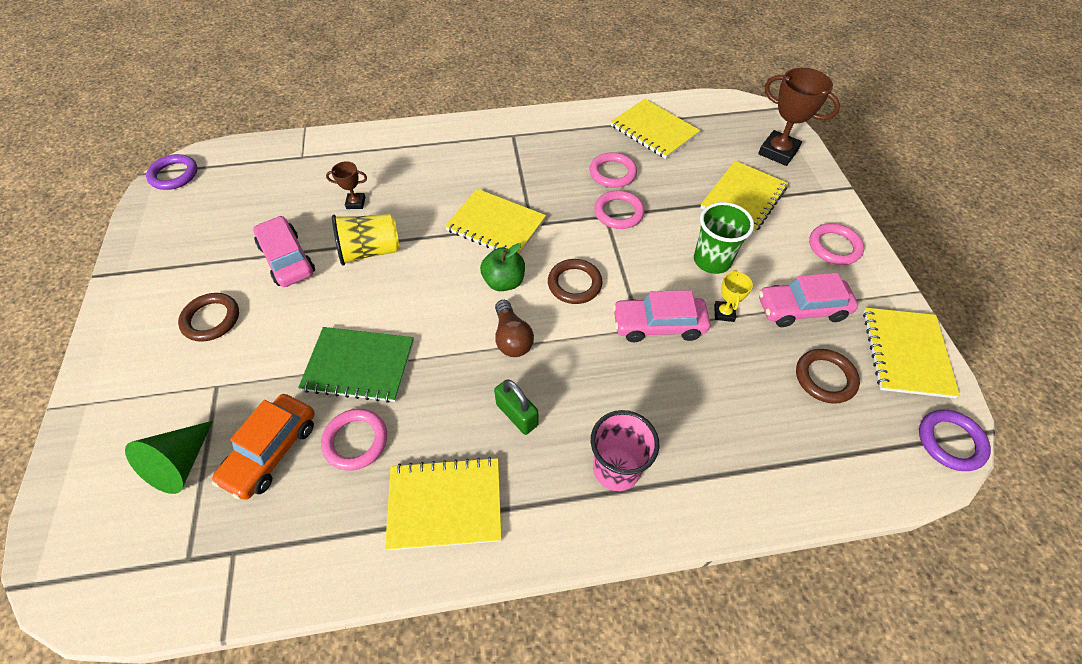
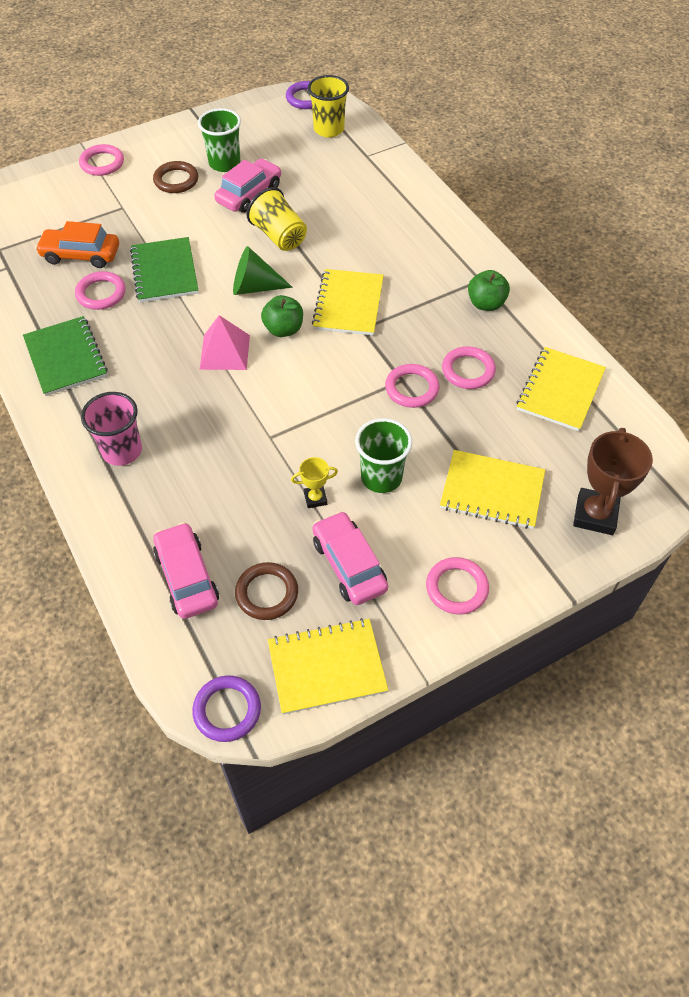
camera: 70 degrees right, 0 degrees up
(113, 391) = (102, 163): none -> pink ring
(181, 464) = (59, 218): green cone -> green cone (254, 287)
(220, 268) = (224, 163): none -> green cup
(239, 172) = (329, 129): none -> yellow cup
(356, 203) = (329, 208): brown trophy -> none
(445, 504) = (66, 357): yellow notebook -> green notebook
(512, 338) = (225, 352): brown light bulb -> pink pyramid
(517, 415) = (151, 376): green padlock -> none
(542, 140) = (486, 304): none -> green apple
(574, 284) = (302, 378): brown ring -> none
(658, 325) = (279, 449): pink car -> pink car (187, 577)

